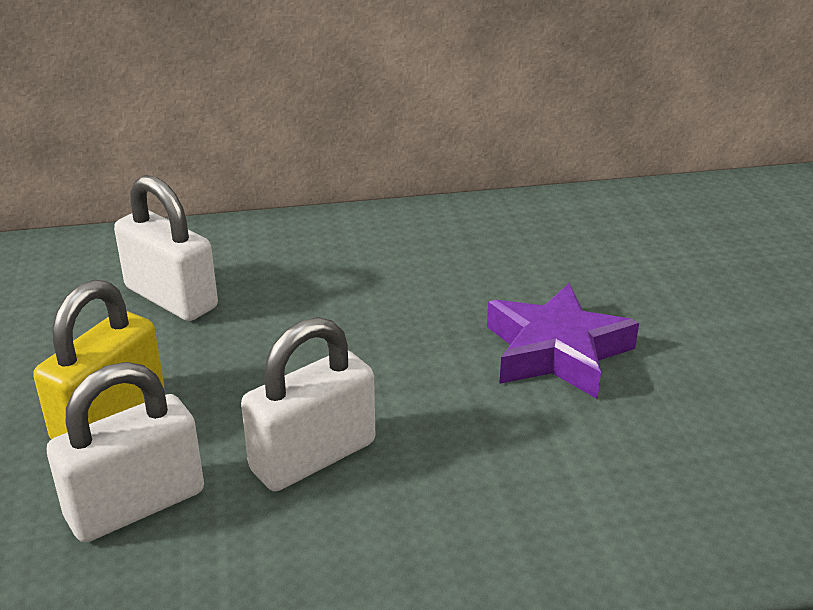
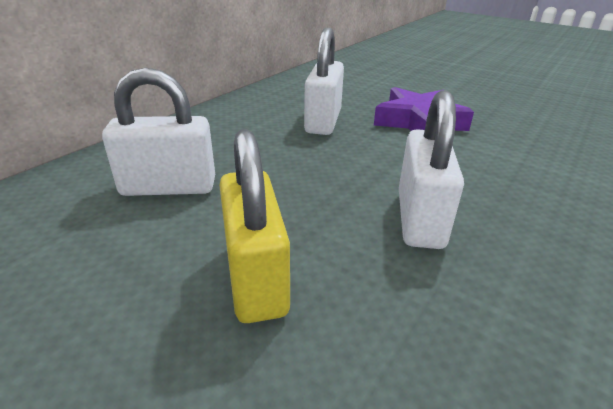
camera: 45 degrees left, 0 degrees up
(136, 505) = (384, 319): white padlock -> white padlock (323, 121)

